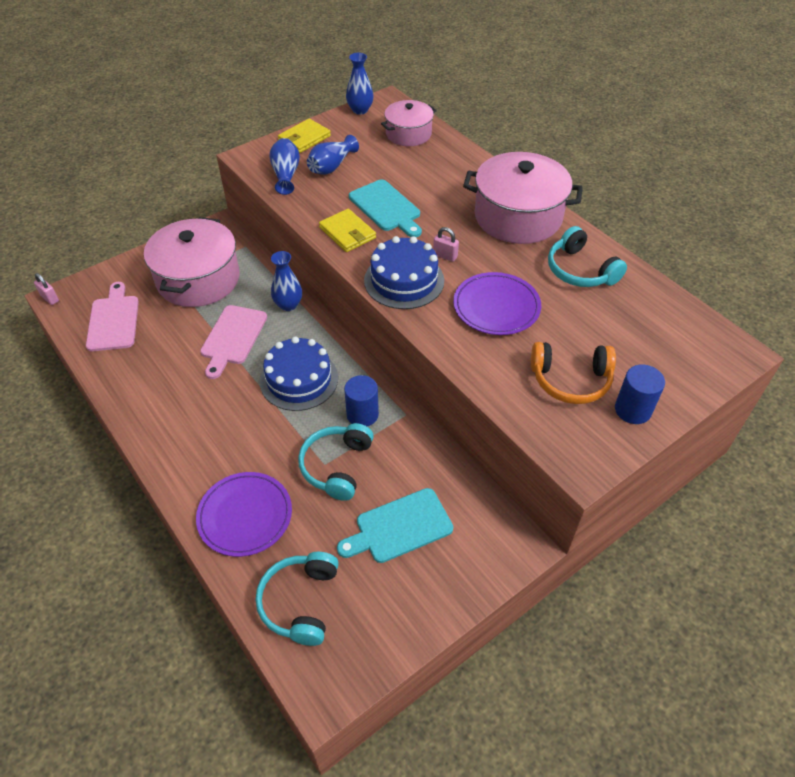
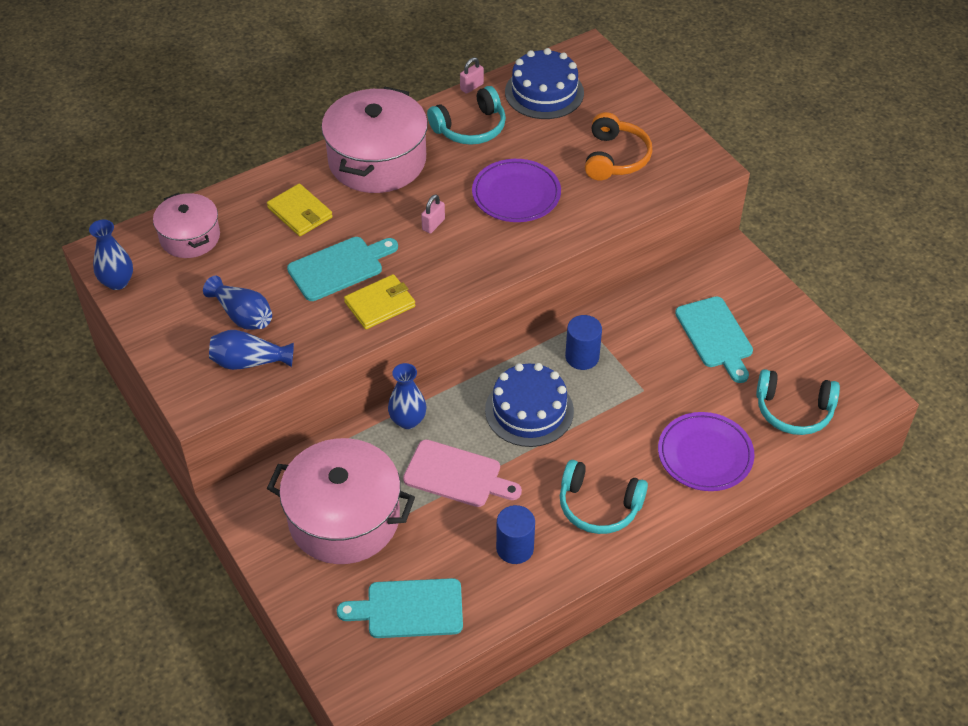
camera: 85 degrees left, 0 degrees up
(50, 298) = (353, 696): pink padlock -> pink padlock (471, 87)
(114, 320) = (409, 609): pink cutting board -> turquoise cutting board
(304, 138) = (169, 342): yellow wallet -> yellow wallet (300, 213)
(337, 466) = (646, 380): turquoise headphones -> turquoise headphones (599, 506)
(404, 280) = (468, 260): blue cake -> blue cake (544, 92)
(633, 410) = (650, 126): blue cylinder -> blue cylinder (515, 548)

